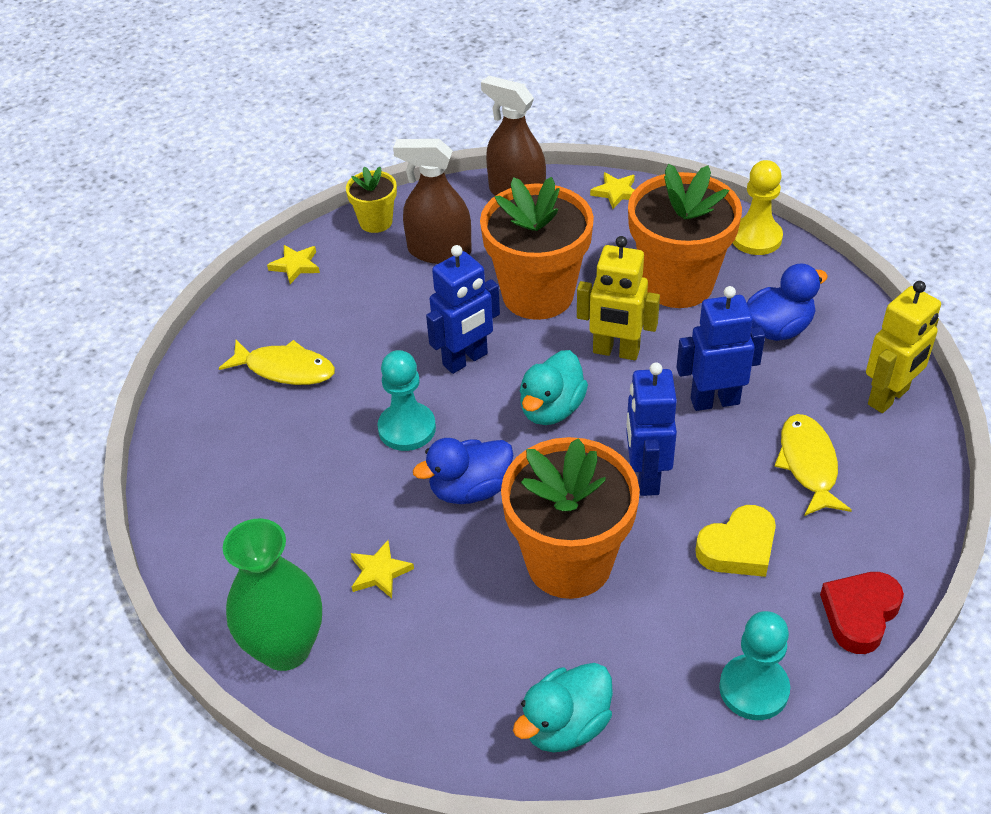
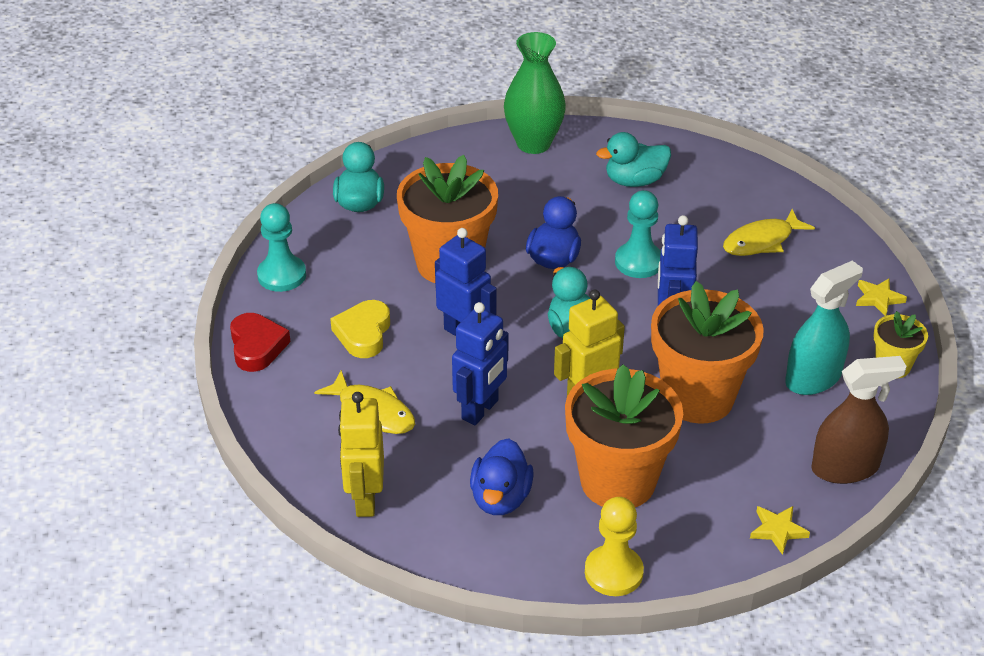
camera: 130 degrees right, 5 degrees down
(274, 513) = (634, 181): none -> turquoise duck
(380, 572) = (539, 195): yellow star -> none
(439, 251) = (813, 378): brown spray bottle -> turquoise spray bottle

